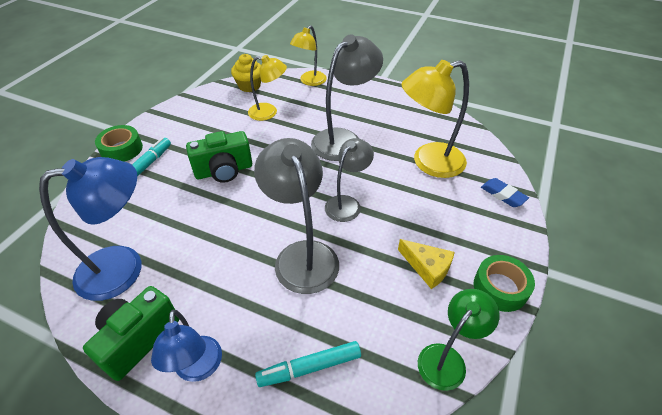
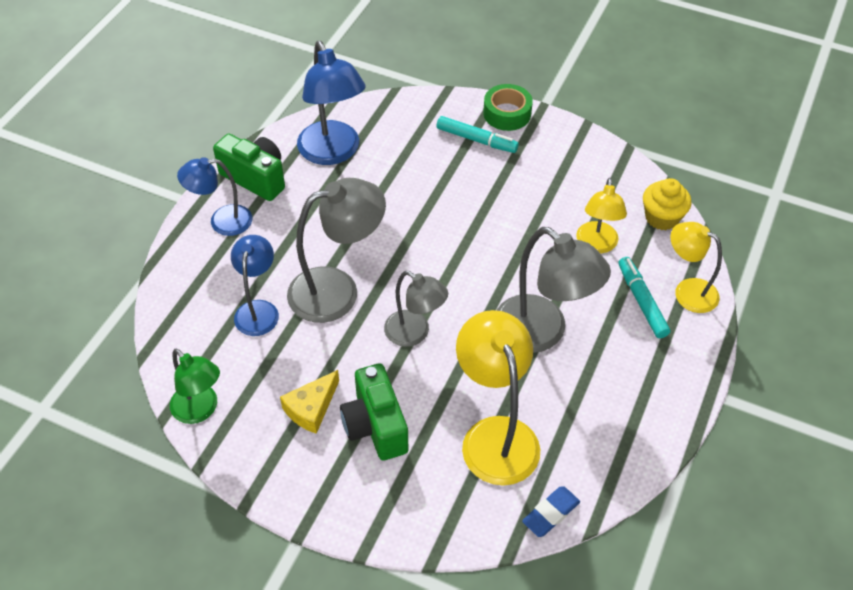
camera: 90 degrees right, 5 degrees up
(224, 171) = (471, 210): green camera -> green camera (375, 426)
(309, 367) = (210, 299): turquoise marker -> turquoise marker (641, 301)
(324, 318) = (258, 310): none -> blue lamp
(500, 288) = (276, 479): green tape -> none
(503, 195) = (428, 521): blue eraser -> blue eraser (551, 513)

